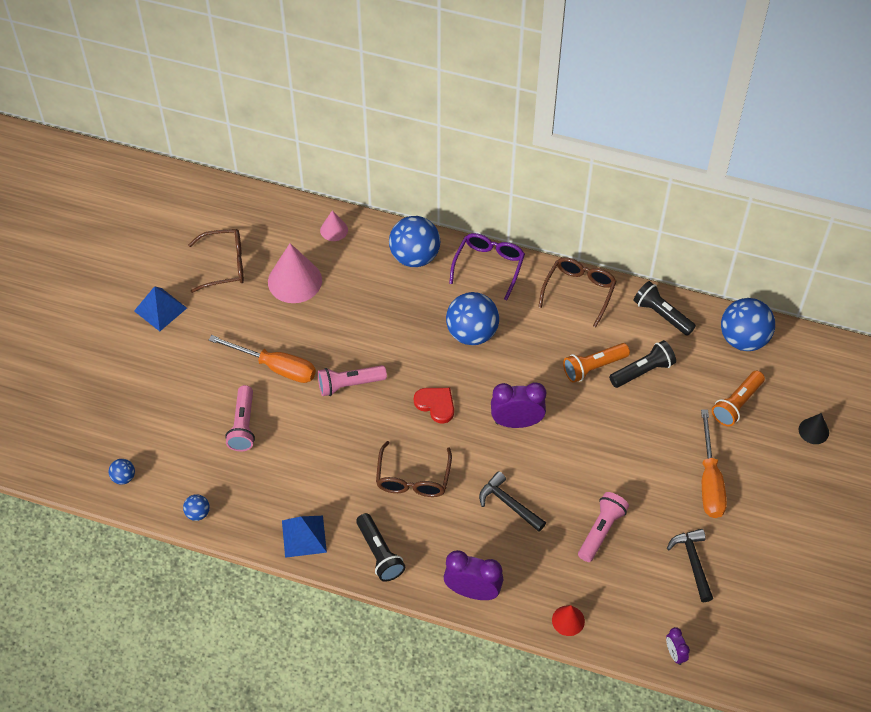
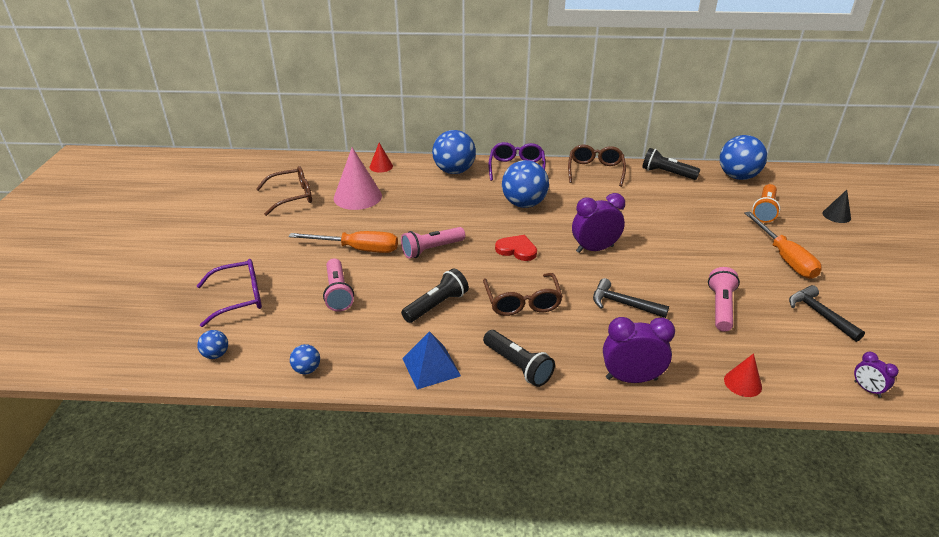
camera: 15 degrees left, 20 degrees down
(151, 411) = (239, 298): none -> purple glasses
(160, 309) = (237, 230): blue pyramid -> none
(334, 230) = (381, 166): pink cone -> red cone
(593, 367) = (636, 208): orange flashlight -> none
(643, 371) = (676, 204): black flashlight -> black flashlight (436, 305)

